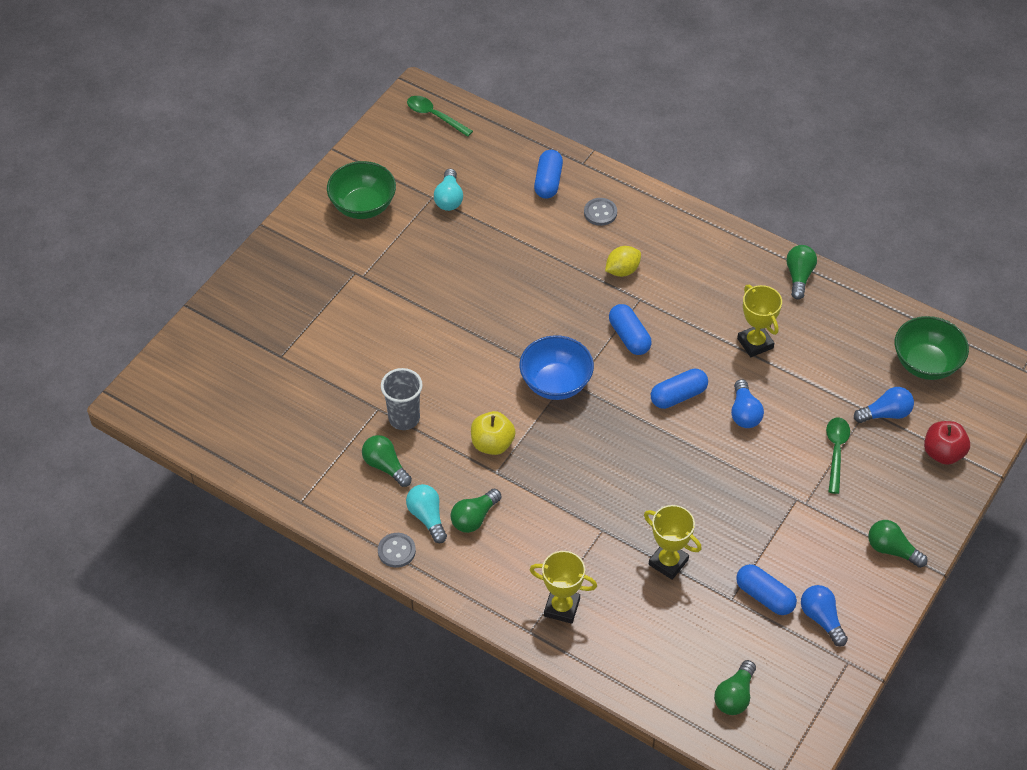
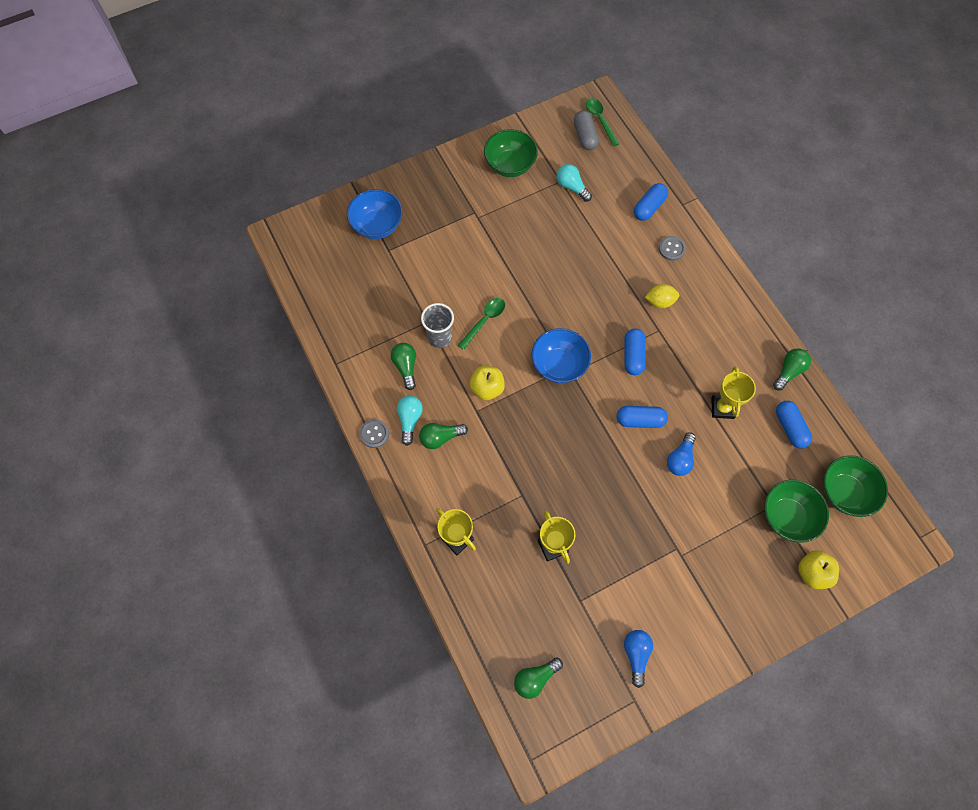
camera: 30 degrees right, 15 degrees up
(249, 336) = (377, 225): none -> blue bowl
(429, 140) = (585, 136): none -> grey capsule
(449, 198) = (572, 187): turquoise light bulb -> turquoise light bulb turned 105 degrees clockwise
(764, 596) = (605, 612): blue capsule -> blue capsule (790, 427)
(836, 451) = (730, 526): green spoon -> green spoon (484, 321)
(885, 414) = (787, 516): blue light bulb -> green bowl
(892, 550) = (723, 630): green light bulb -> none
(943, 453) = (812, 573): red apple -> yellow apple

